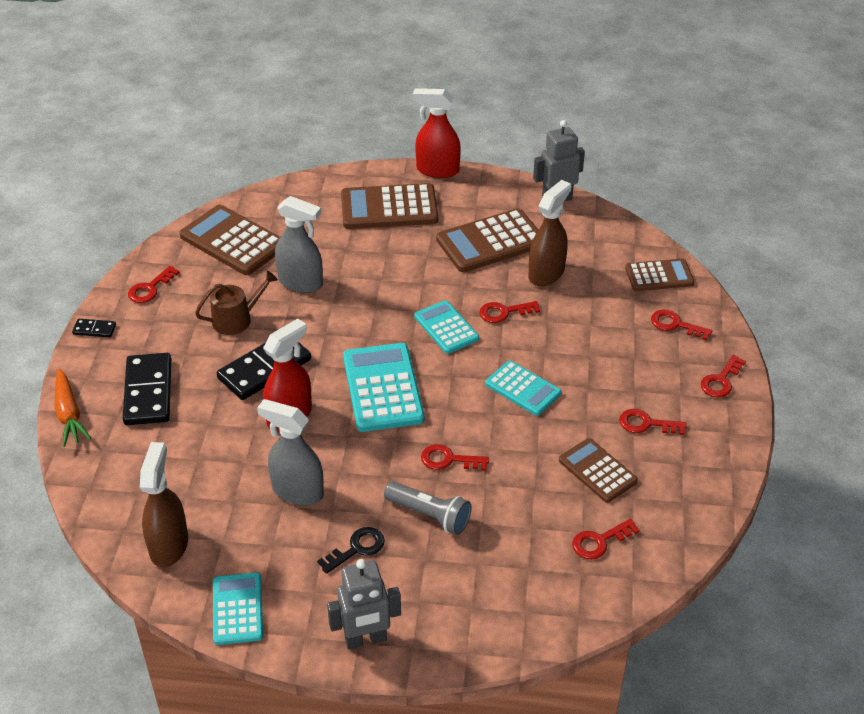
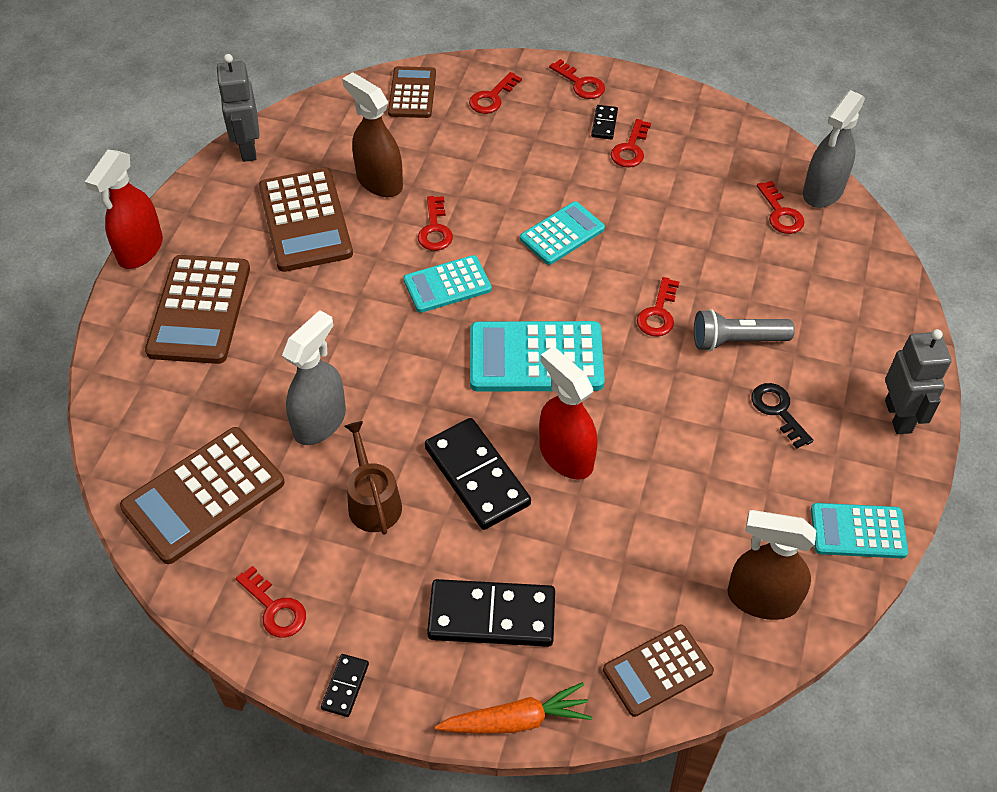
camera: 80 degrees left, 10 degrees up
(297, 491) = (689, 459): grey spray bottle -> grey spray bottle (823, 191)
(430, 515) = (736, 341): grey flashlight -> grey flashlight turned 135 degrees counterclockwise
(597, 471) = (689, 197): brown calculator -> brown calculator (657, 671)
(672, 402) = (604, 124): none -> black domino

